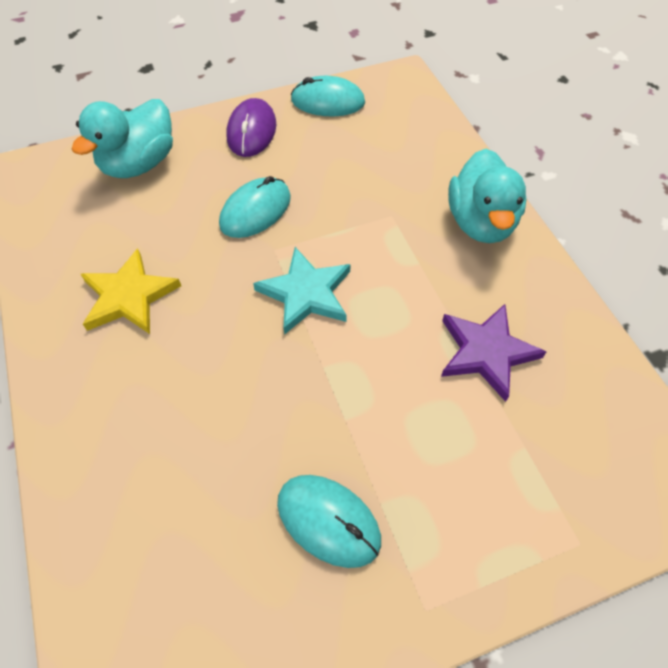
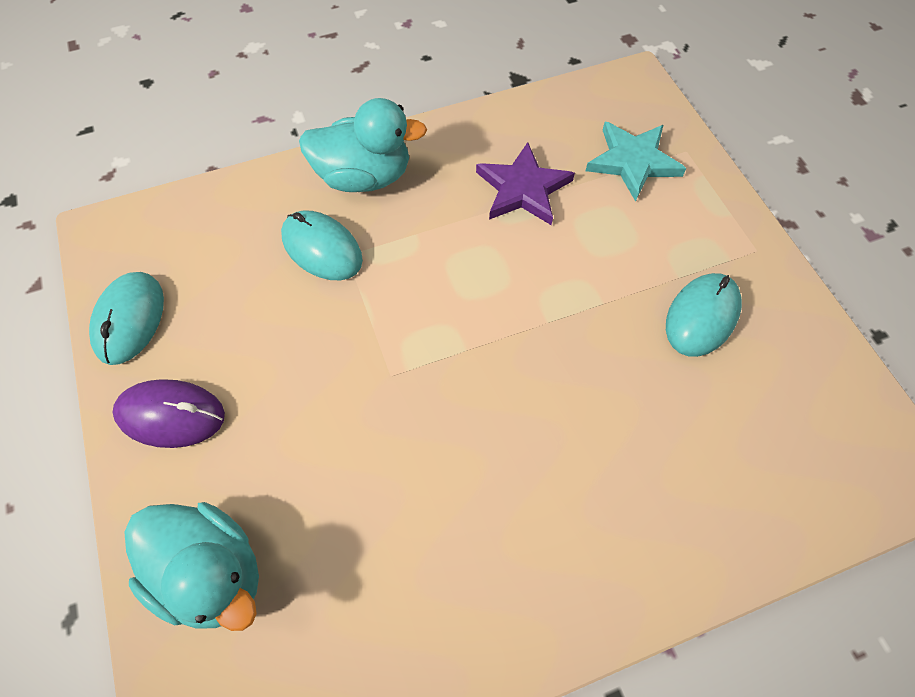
camera: 90 degrees left, 5 degrees up
(129, 296) = (460, 543): yellow star -> none
(255, 211) = (326, 400): turquoise mouse -> turquoise mouse (322, 248)
(306, 293) = (455, 339): turquoise star -> turquoise star (633, 162)

